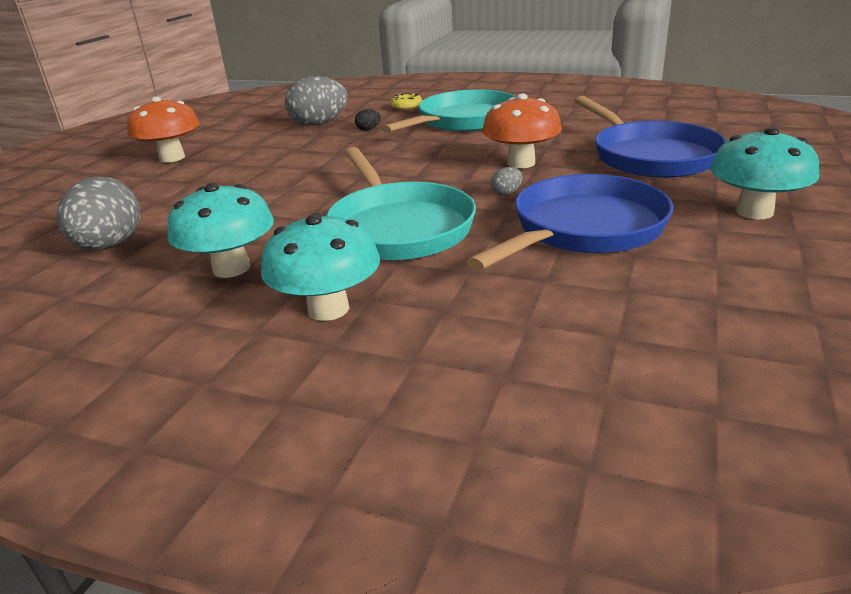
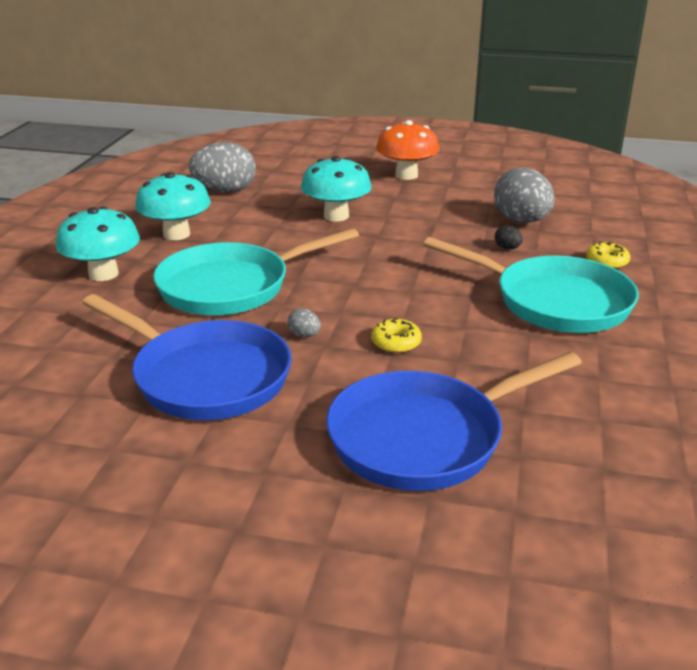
camera: 80 degrees right, 0 degrees up
(521, 163) = (396, 343): orange mushroom -> yellow donut
(754, 212) = (225, 496): turquoise mushroom -> turquoise mushroom (336, 216)

